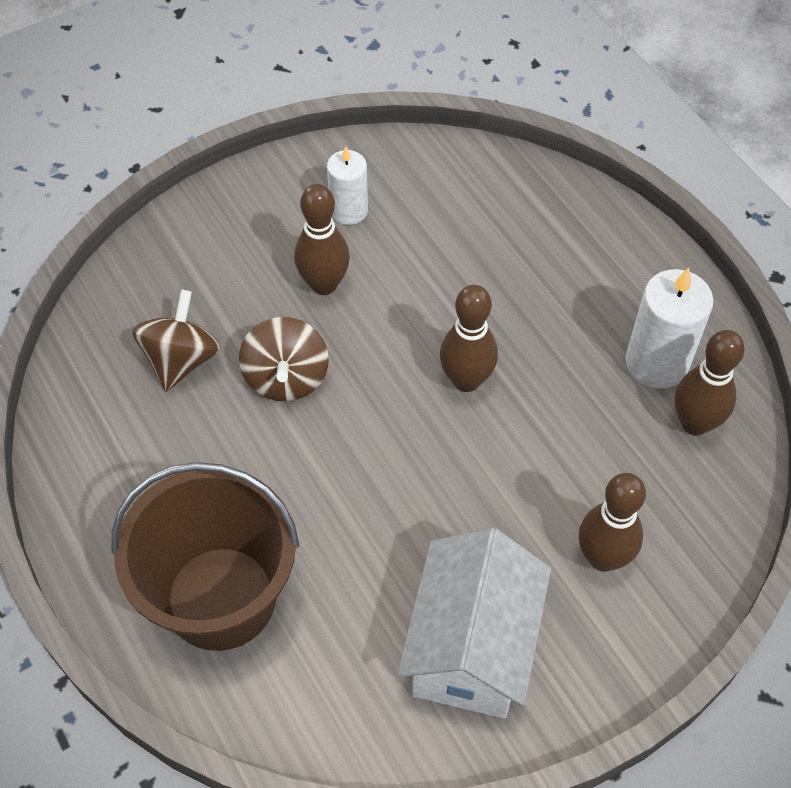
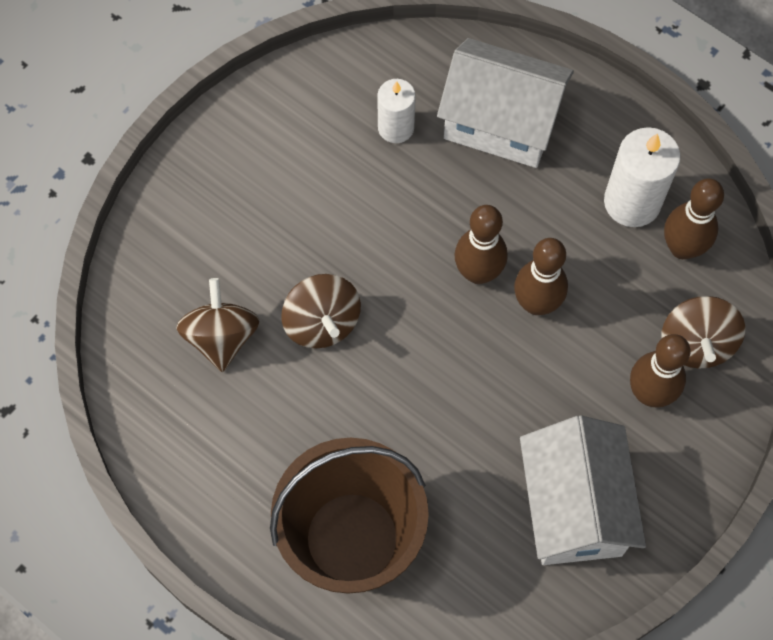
camera: 20 degrees left, 10 degrees up
(324, 284) = (317, 221): brown bowling pin -> brown bowling pin (536, 303)
(349, 210) = (309, 140): white candle -> white candle (396, 127)
(548, 250) = (501, 123): none -> white house
(674, 523) = (696, 343): none -> brown spinning top

